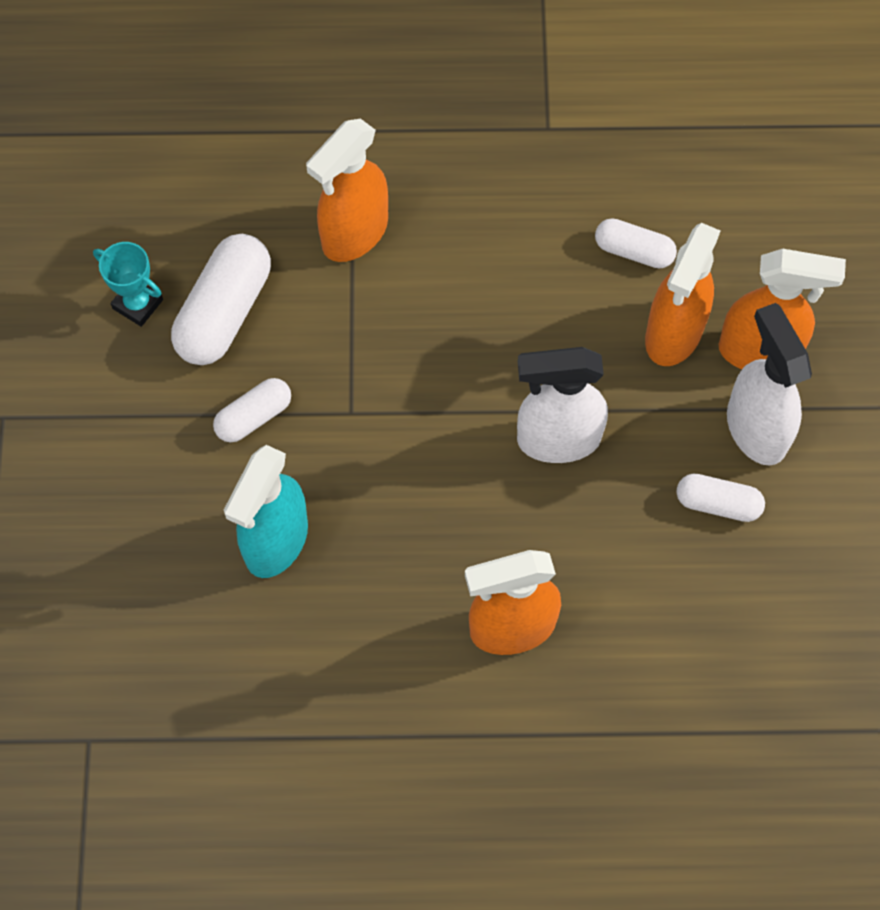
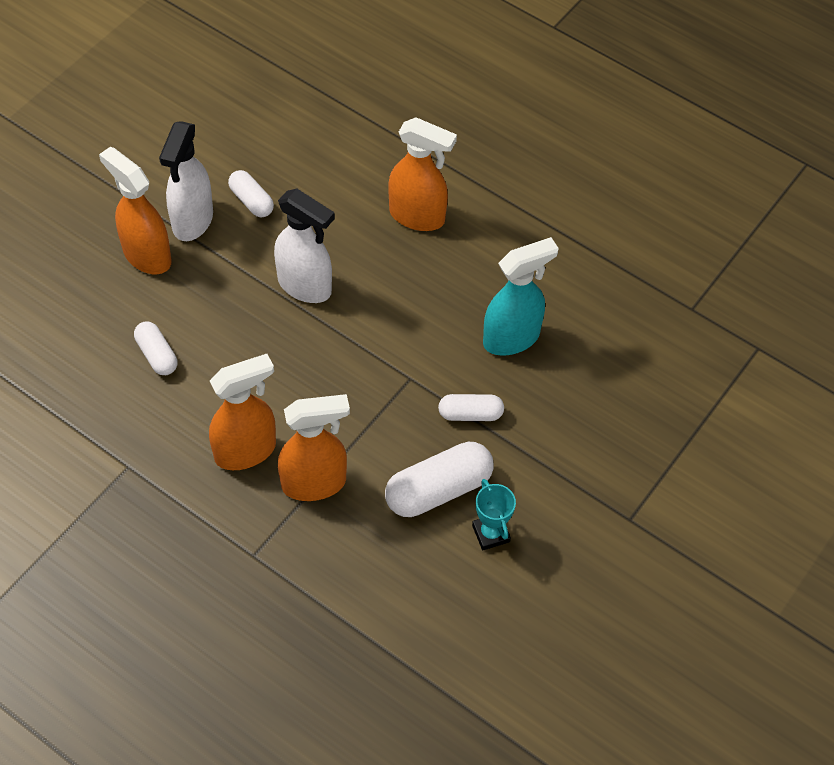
camera: 145 degrees left, 10 degrees down
(673, 334) = (184, 296): orange spray bottle -> orange spray bottle (246, 451)

